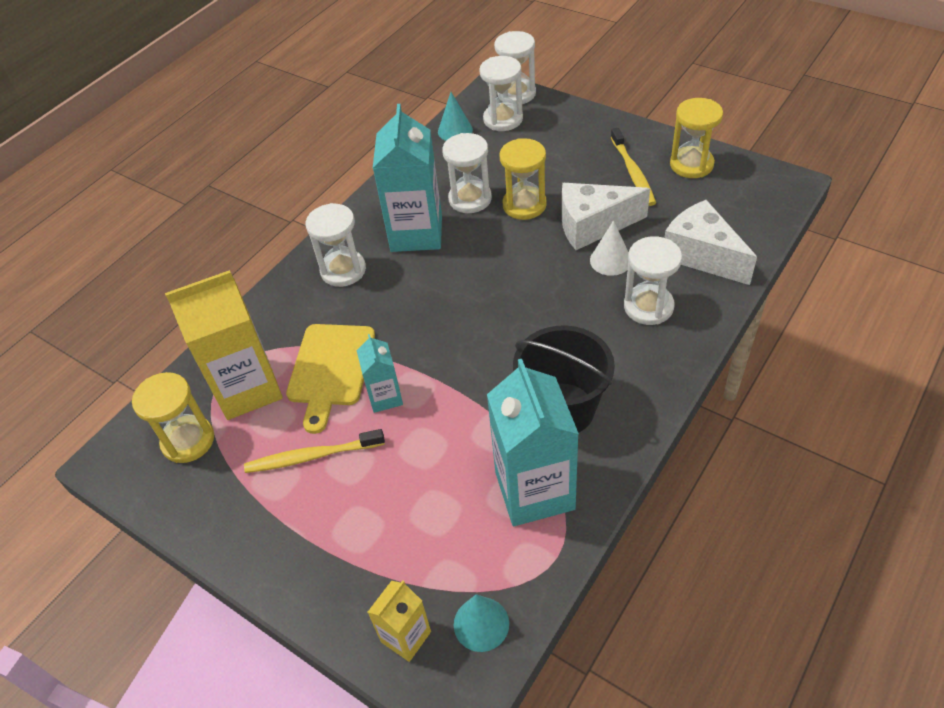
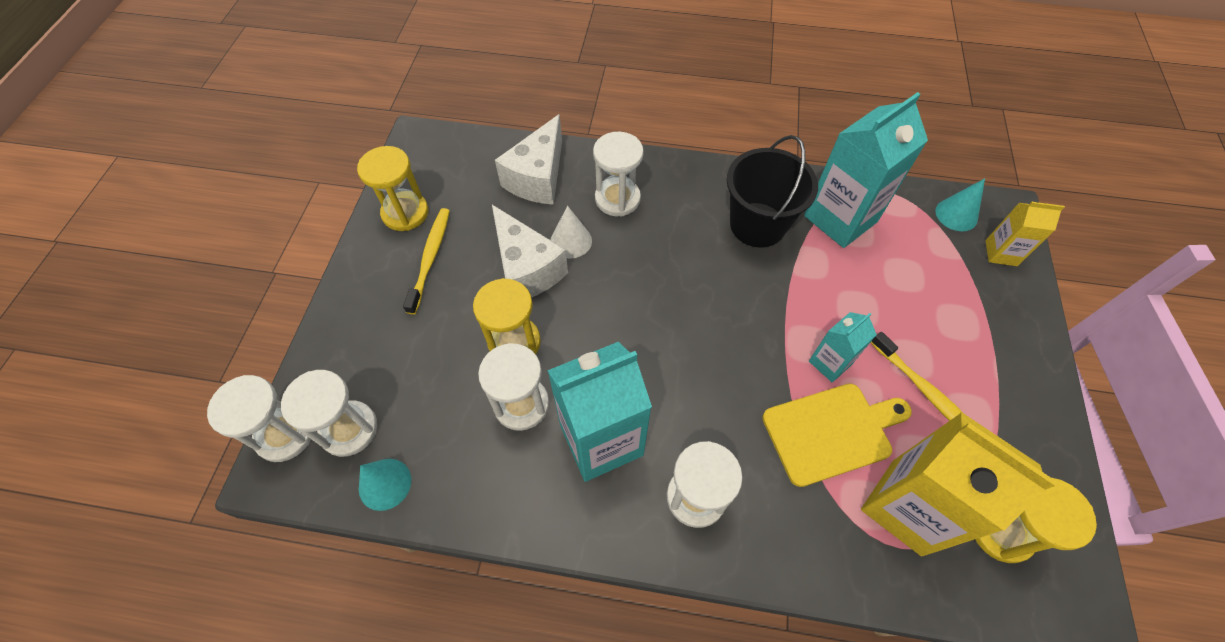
camera: 120 degrees left, 10 degrees up
(633, 173) = (430, 258): yellow toothbrush -> yellow toothbrush turned 45 degrees counterclockwise

